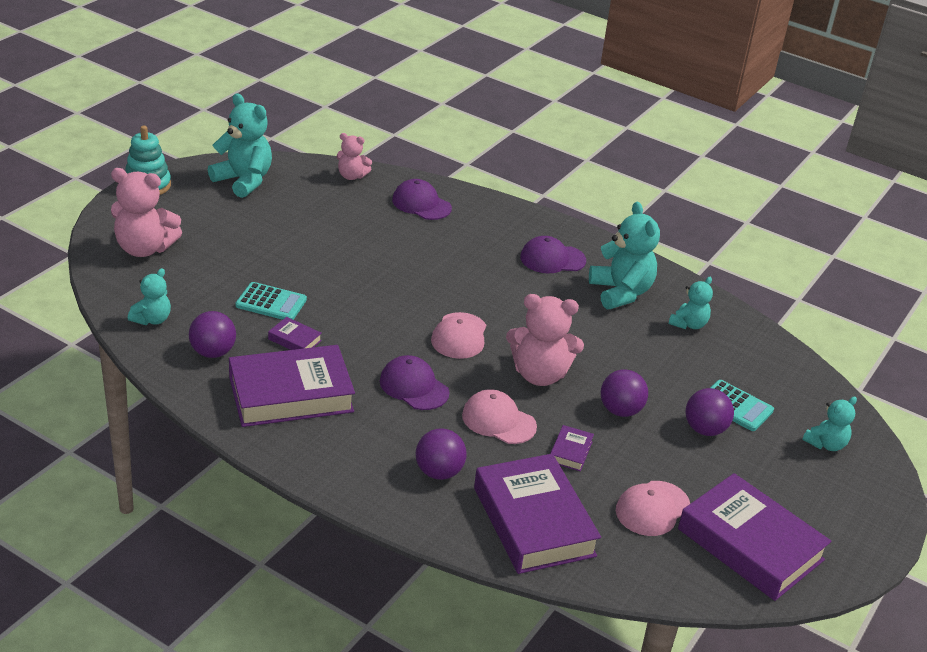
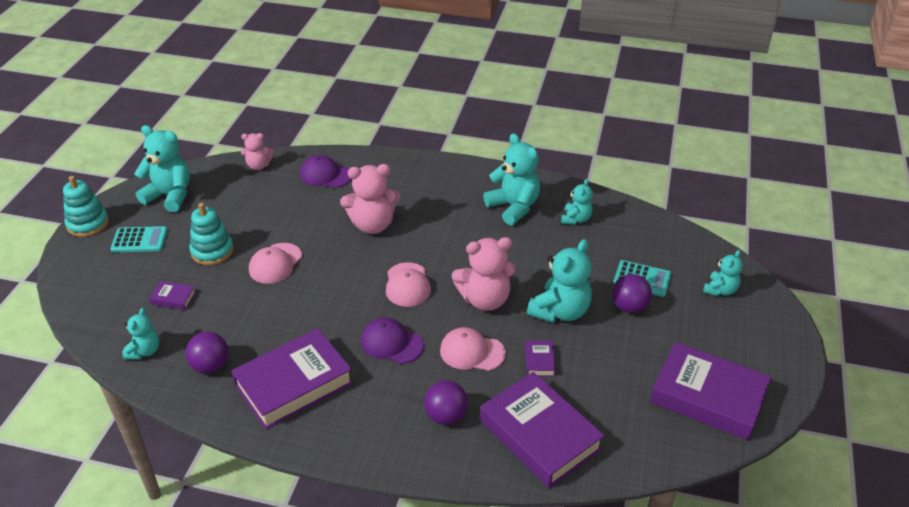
camera: 15 degrees left, 5 degrees up
(144, 248) = (109, 285): pink teddy bear -> pink teddy bear (372, 225)
(264, 246) = (212, 251): none -> turquoise stacking toy
(271, 303) = (240, 303): turquoise calculator -> turquoise calculator (139, 240)
(294, 340) = (275, 331): purple book -> purple book (173, 298)
(552, 259) = (449, 193): purple cap -> none
(620, 410) = (560, 311): purple ball -> turquoise teddy bear
(652, 508) = (623, 391): pink cap -> pink cap (275, 263)

